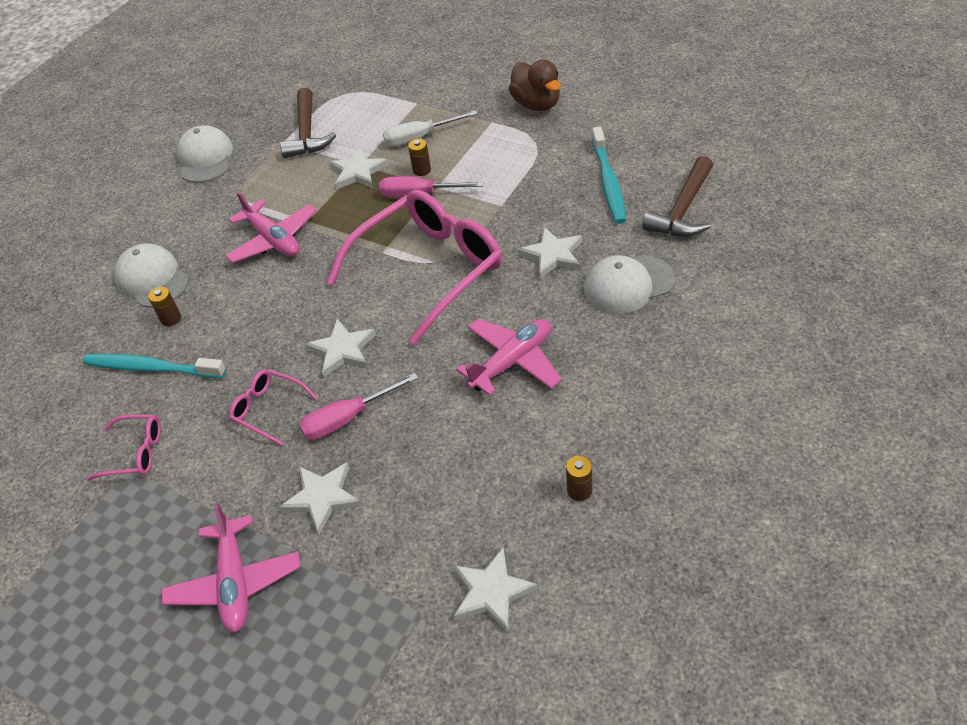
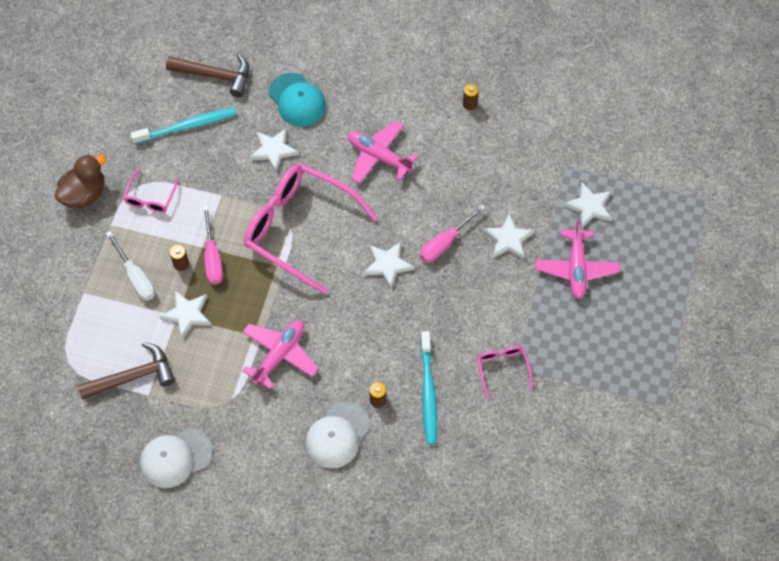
camera: 110 degrees left, 15 degrees up
(235, 582) = (576, 268): pink plane -> pink plane turned 120 degrees clockwise
(268, 409) = (448, 296): pink glasses -> pink glasses (150, 198)
(348, 418) = (445, 243): pink screwdriver -> pink screwdriver turned 90 degrees clockwise
(491, 592) = (545, 135): white star -> white star (589, 206)
(628, 284) = (297, 100): white cap -> turquoise cap

